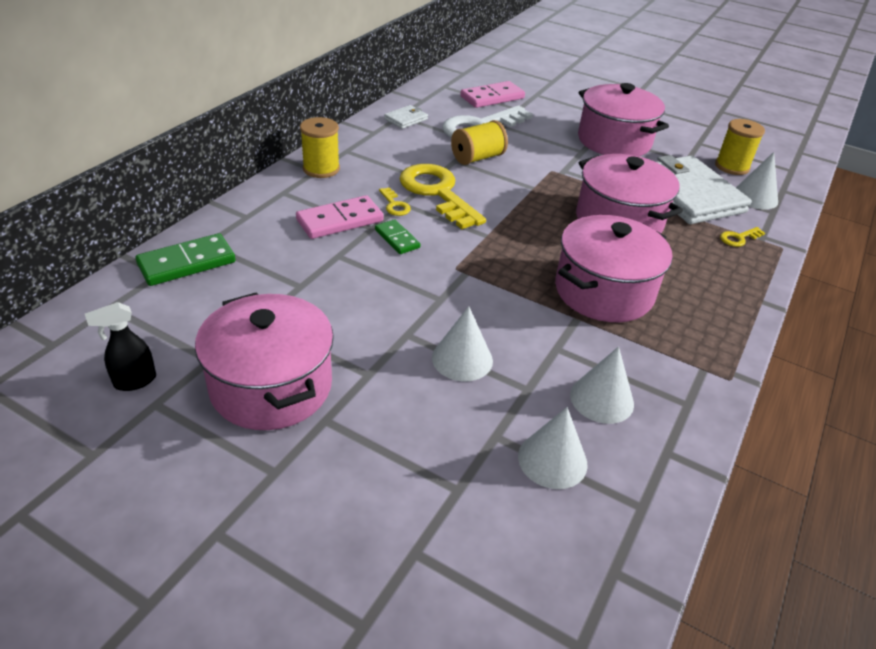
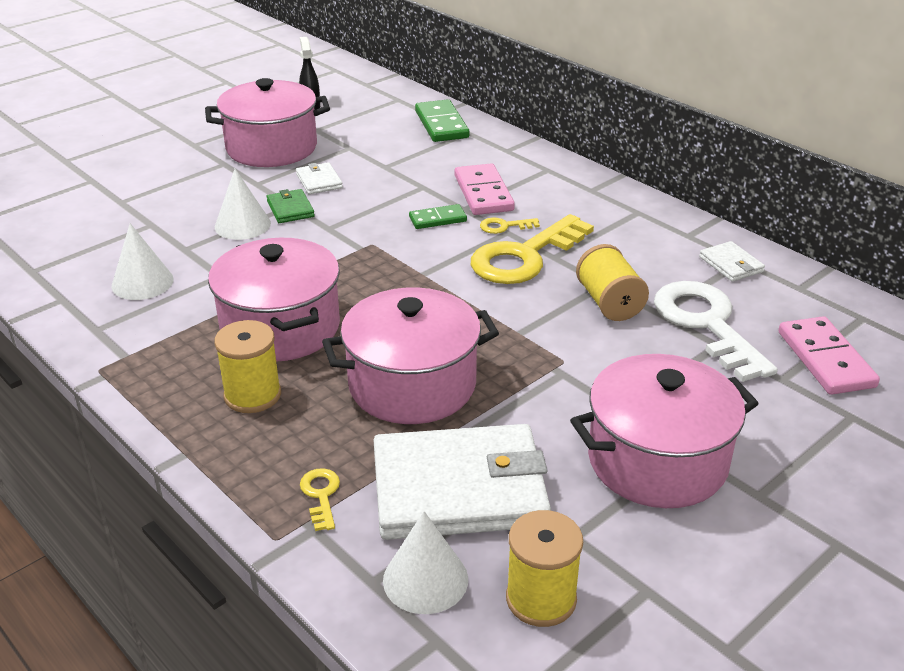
camera: 110 degrees right, 5 degrees down
(321, 169) = (594, 193): yellow spool -> yellow spool (252, 395)
(348, 326) = (319, 181): none -> white wallet
(415, 332) = (290, 209): none -> green wallet
(437, 192) = (524, 257): yellow key -> yellow key turned 150 degrees clockwise
(552, 460) = (107, 243): white cone -> none

